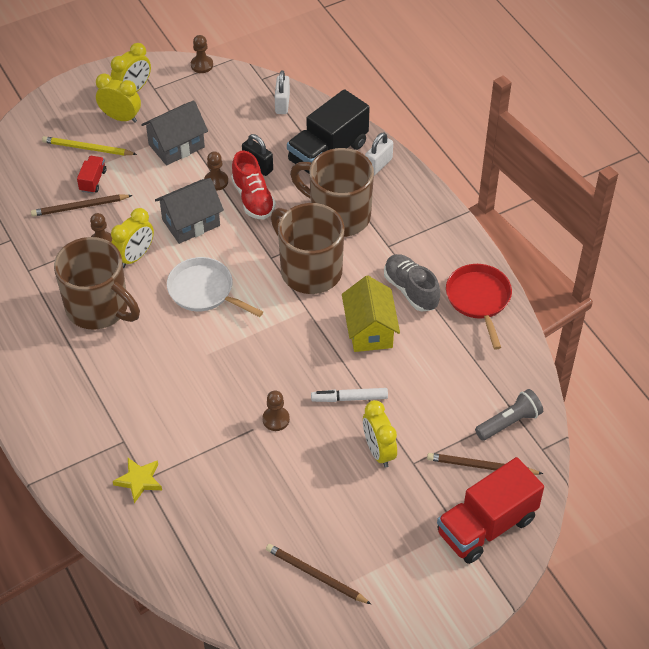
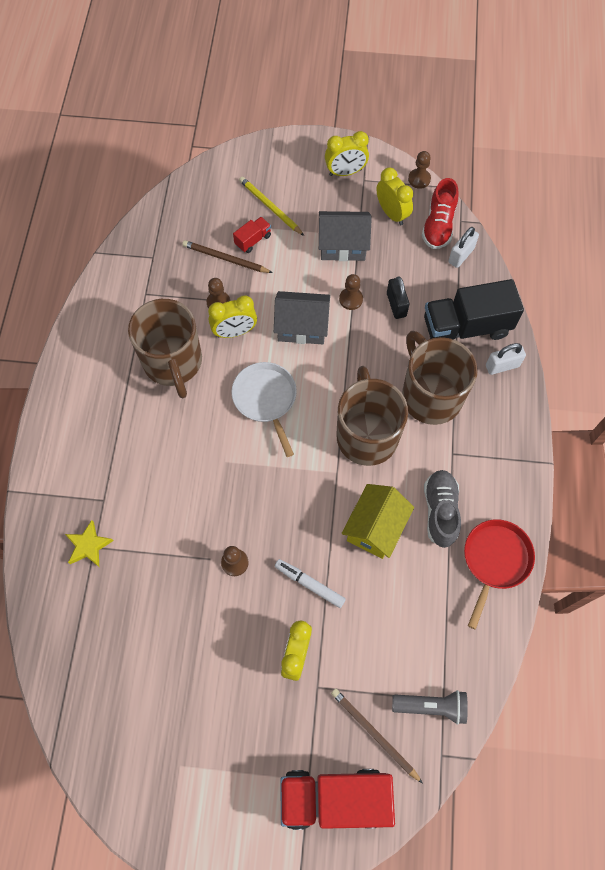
camera: 35 degrees right, 15 degrees up
(121, 117) = (317, 193): yellow clock -> yellow clock (392, 214)
(253, 198) = (369, 334): red shoe -> red shoe (438, 225)
(316, 575) = (158, 738): brown pencil -> none

